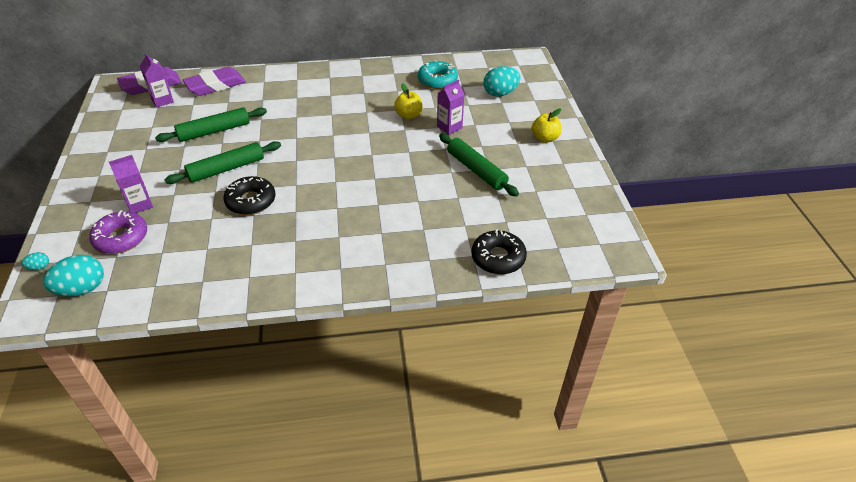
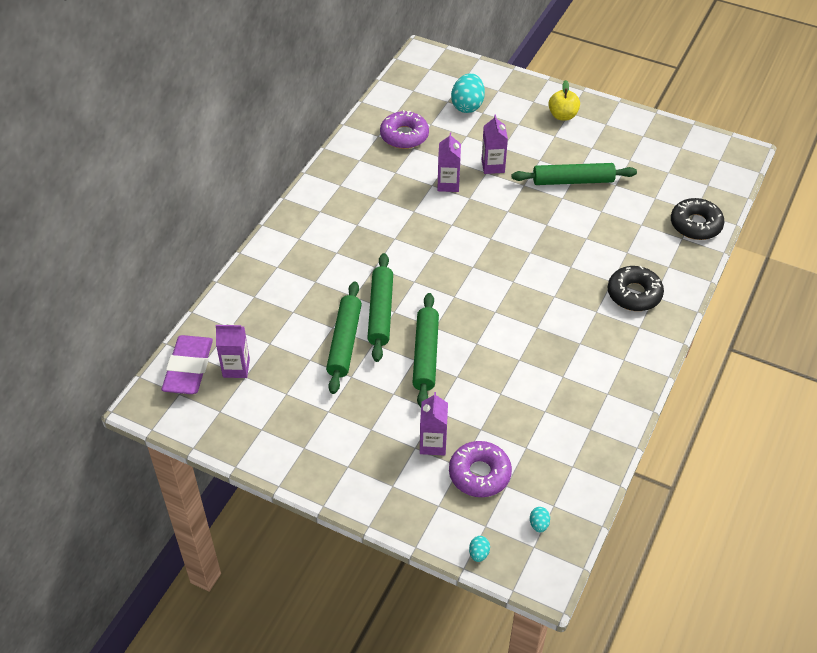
camera: 55 degrees left, 5 degrees up
(82, 289) = (539, 524): turquoise egg -> turquoise egg, size x0.46
(215, 85) = (247, 310): purple eraser -> none
(251, 201) = (496, 354): black donut -> black donut (634, 294)
(254, 135) = (381, 312): none -> green rolling pin
(408, 115) = (448, 184): yellow apple -> purple carton
(437, 80) = (404, 136): turquoise donut -> purple donut

